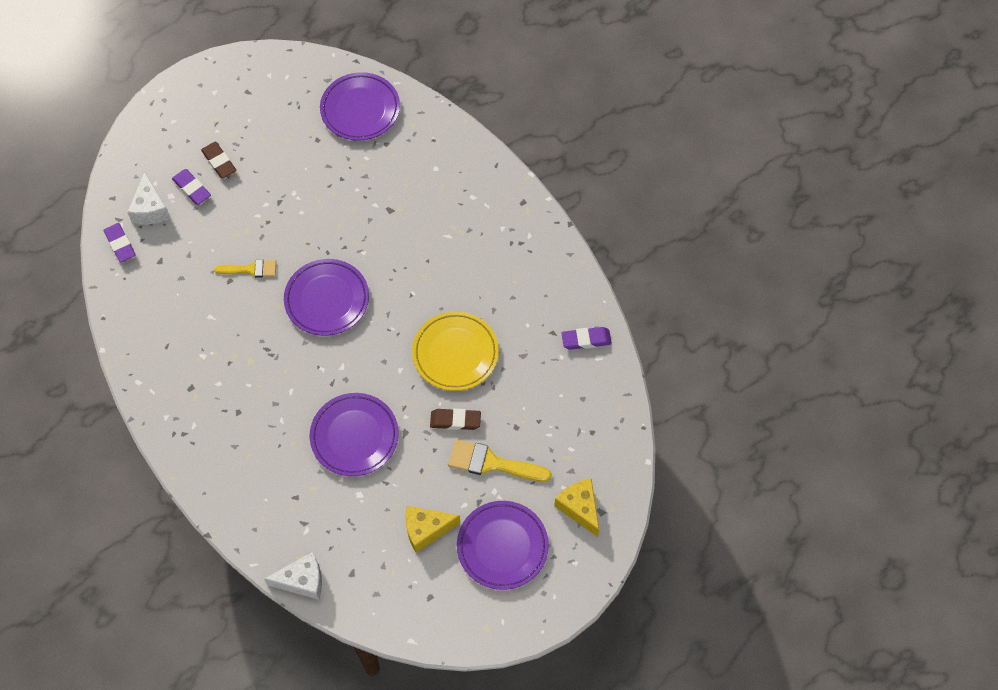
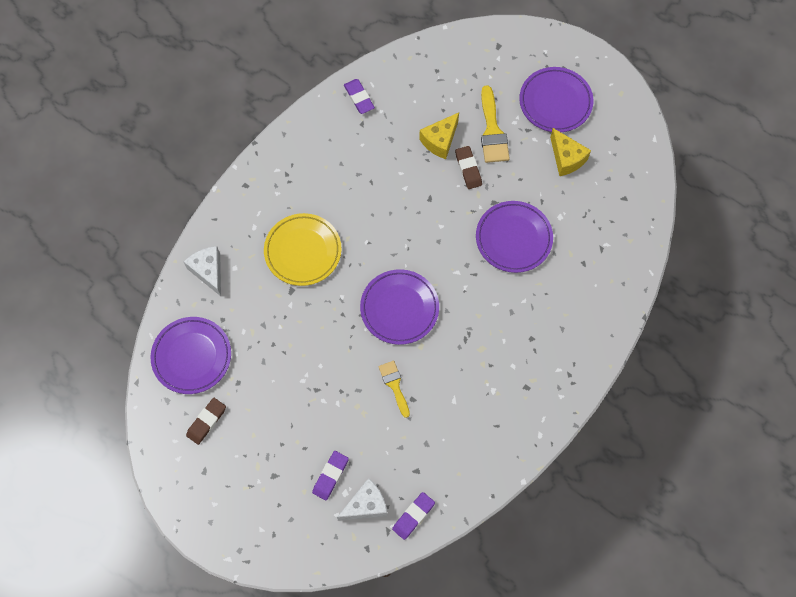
camera: 110 degrees left, 5 degrees up
(219, 162) = (292, 463): brown eraser -> brown eraser (206, 422)
(302, 581) = (646, 231): white cheese -> white cheese (208, 271)
(455, 353) = (409, 189): yellow plate -> yellow plate (303, 251)
(579, 508) = (502, 60): yellow cheese -> yellow cheese (440, 141)

